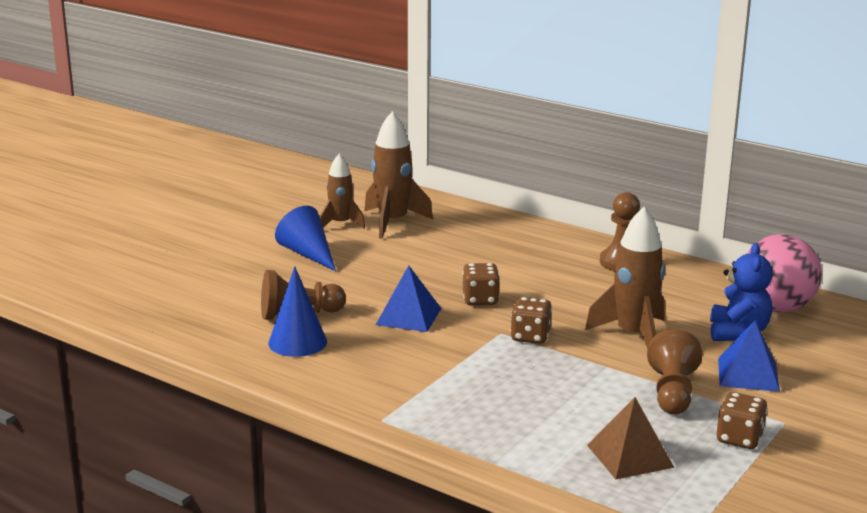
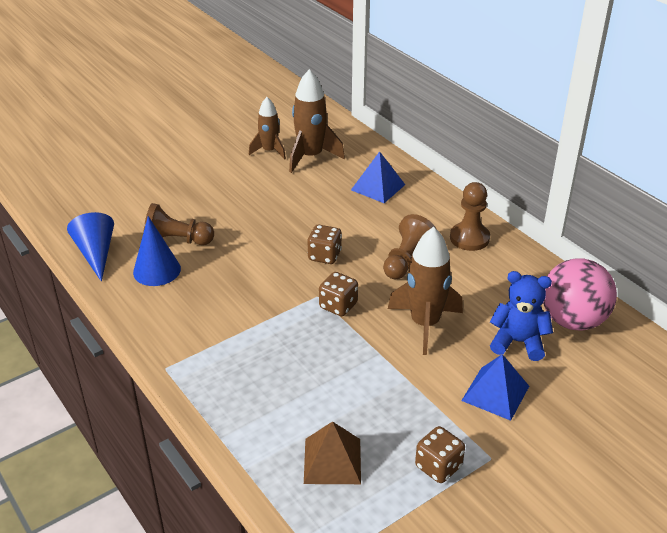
camera: 20 degrees right, 15 degrees up
(308, 254) = (224, 178): blue cone -> blue cone (96, 253)
(408, 316) = (257, 261): blue pyramid -> blue pyramid (378, 187)
(672, 393) = (415, 398): brown pawn -> brown pawn (407, 260)
(737, 333) = (518, 342): blue teddy bear -> blue teddy bear turned 105 degrees counterclockwise

